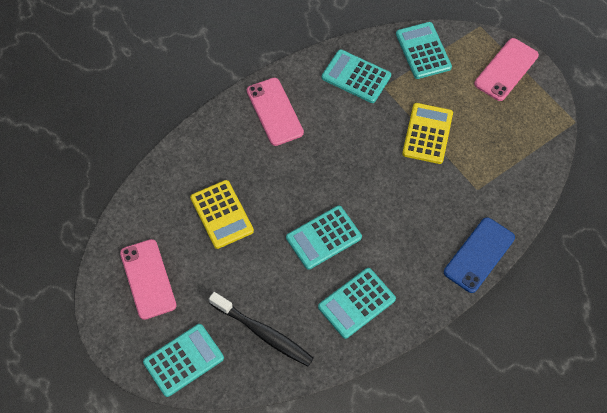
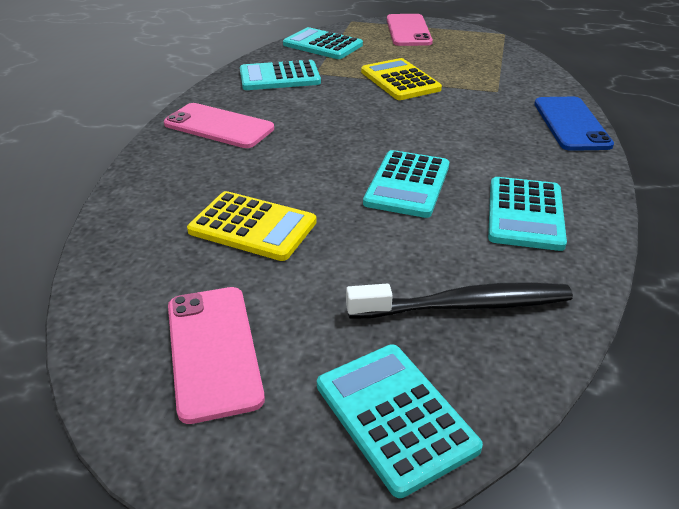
camera: 40 degrees left, 25 degrees down
(148, 279) = (213, 350): pink phone -> pink phone turned 45 degrees clockwise
(183, 360) = (395, 416): turquoise calculator -> turquoise calculator turned 45 degrees counterclockwise

